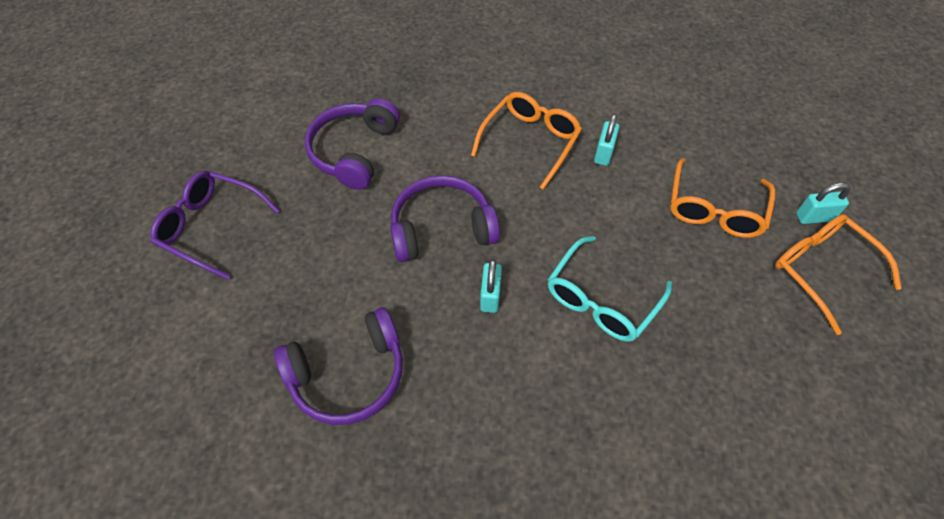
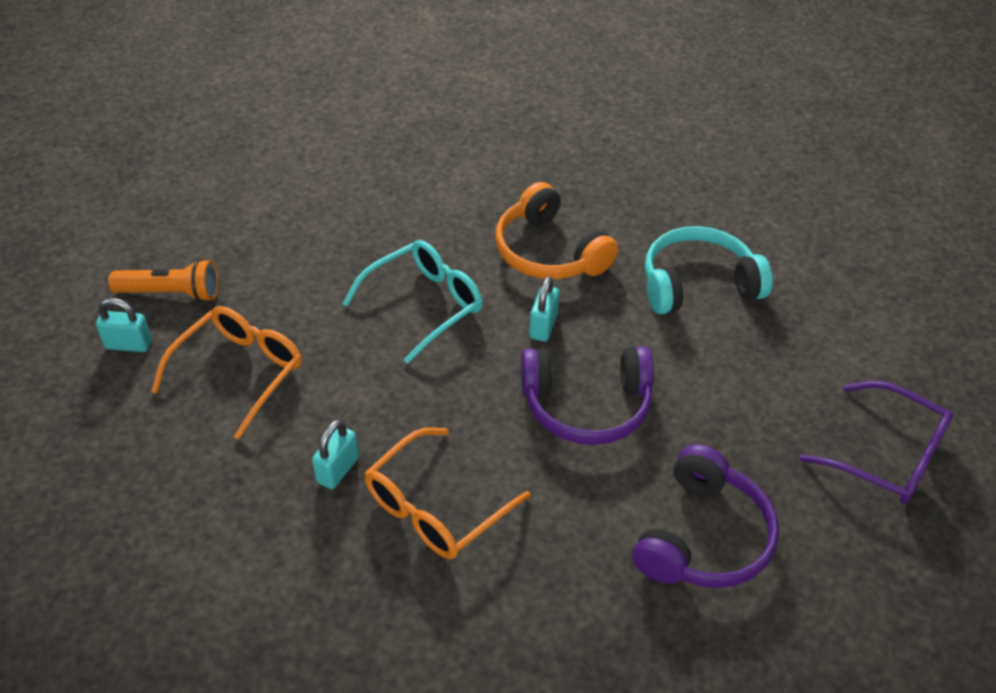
camera: 170 degrees left, 10 degrees down
(349, 375) = (697, 284): purple headphones -> turquoise headphones
(503, 389) = (548, 252): none -> orange headphones
(822, 270) = (171, 293): orange glasses -> orange flashlight

